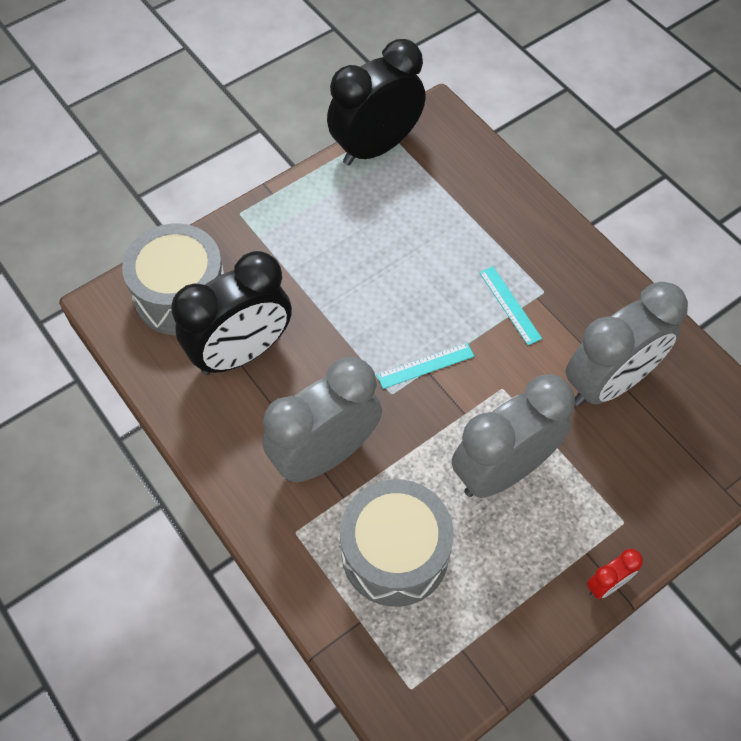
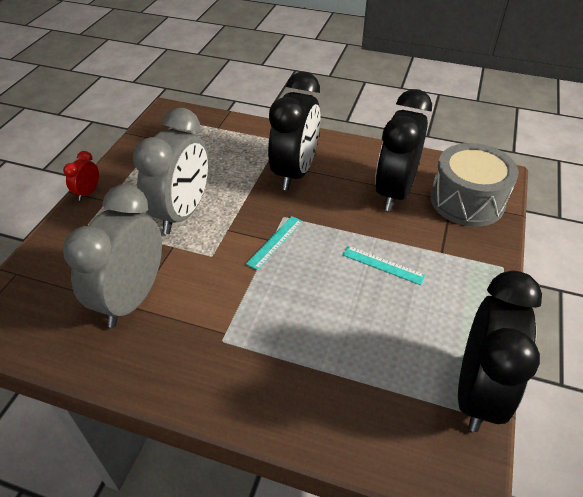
camera: 145 degrees right, 15 degrees down
(325, 454) = (294, 173): grey clock -> black clock
(395, 553) = (220, 154): grey drum -> none
(509, 305) = (243, 314): turquoise ruler -> turquoise ruler (383, 265)

